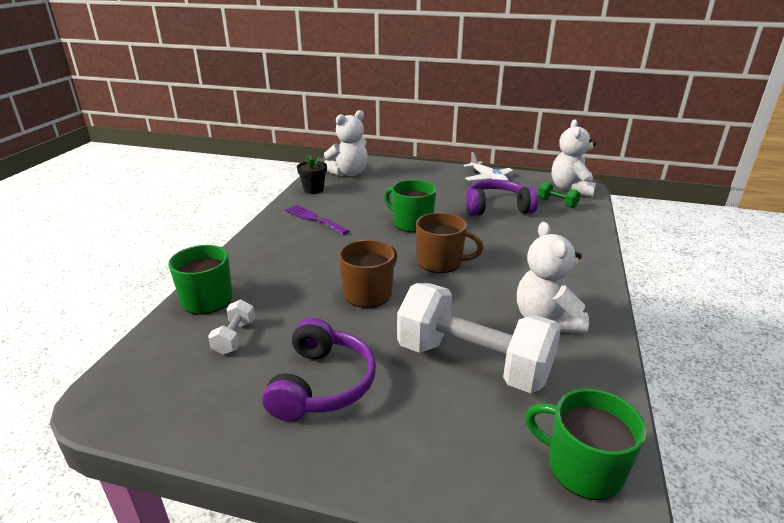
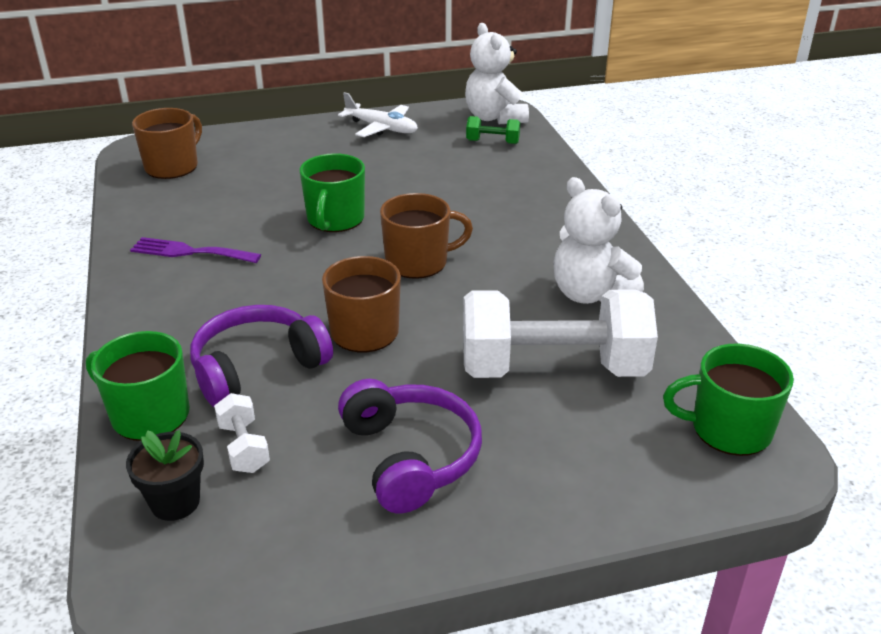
camera: 30 degrees left, 5 degrees up
(313, 190) = (143, 207): black flower pot -> black flower pot (175, 502)
(348, 173) = (172, 166): white teddy bear -> brown mug
(412, 223) = (335, 219): green mug -> green mug turned 90 degrees counterclockwise
(497, 208) = (426, 167): purple headphones -> purple headphones (257, 367)

